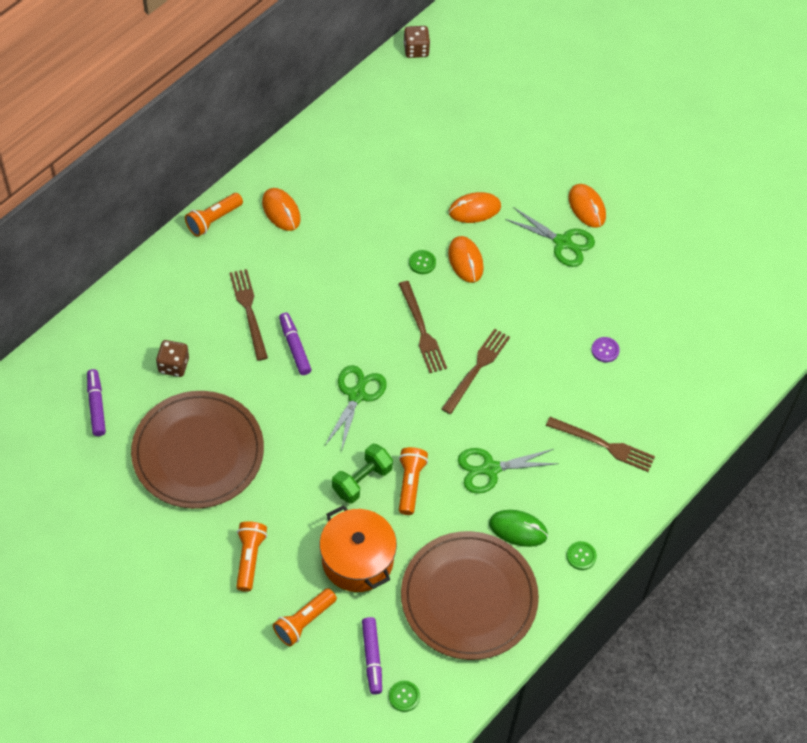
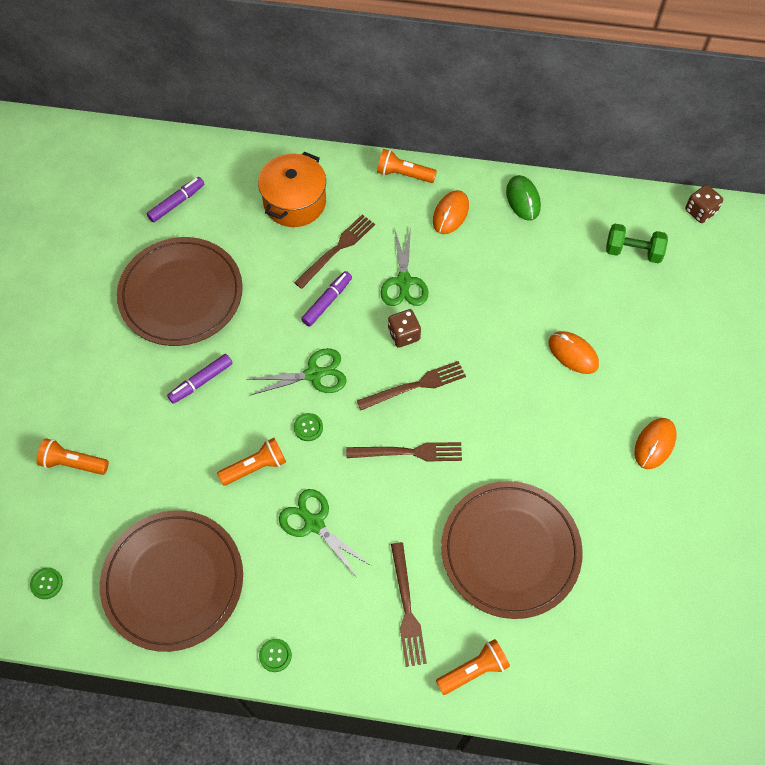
camera: 60 degrees right, 5 degrees up
(173, 365) = (248, 230): brown dice -> brown dice (404, 335)
(249, 558) = (107, 388): orange flashlight -> orange flashlight (473, 670)
(357, 560) = (155, 469): orange pot -> orange pot (294, 202)
(362, 480) = (234, 427): green dumbbell -> green dumbbell (633, 251)
(372, 658) = (69, 536): purple marker -> purple marker (201, 381)
(422, 262) = (484, 345): green button -> green button (308, 427)
(422, 330) = (415, 386): brown fork -> brown fork turned 150 degrees counterclockwise
(465, 261) = (513, 378): orange mouse -> none
(518, 529) = (268, 583): green mouse -> green mouse (523, 199)
(562, 242) = (598, 446): green scissors -> green scissors (404, 281)
(605, 350) = (510, 550): purple button -> brown plate

